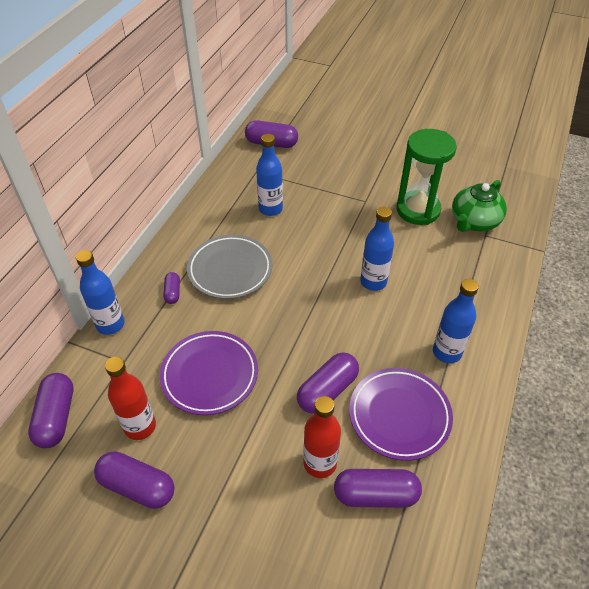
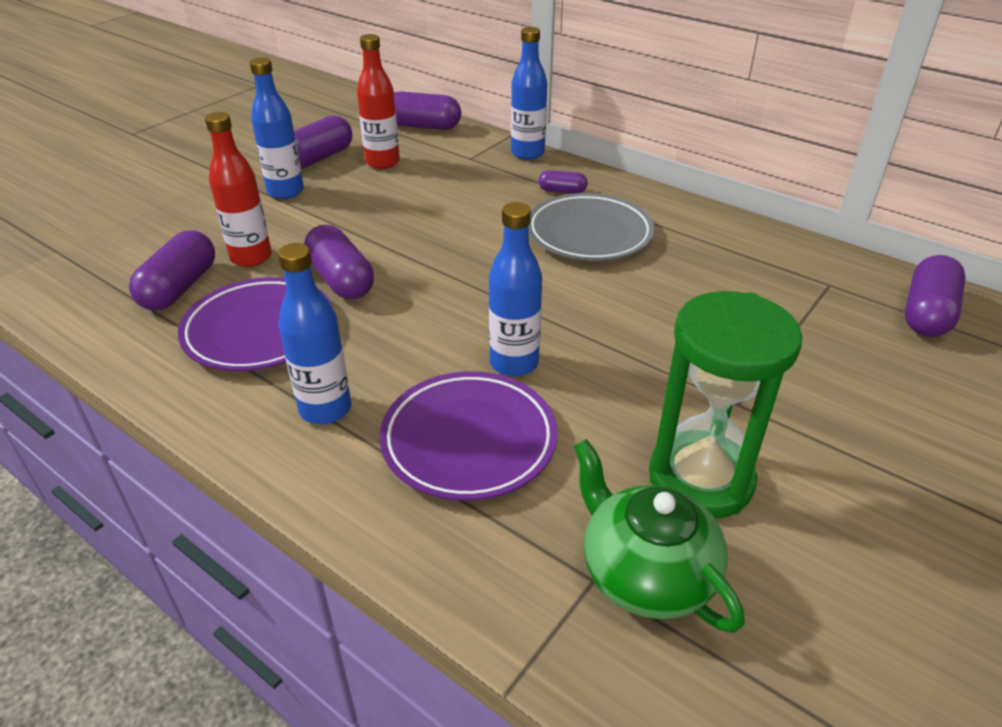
camera: 105 degrees right, 10 degrees down
(210, 375) = (420, 203): purple plate -> purple plate (469, 441)
(270, 209) = (722, 285): blue bottle -> blue bottle (285, 191)

